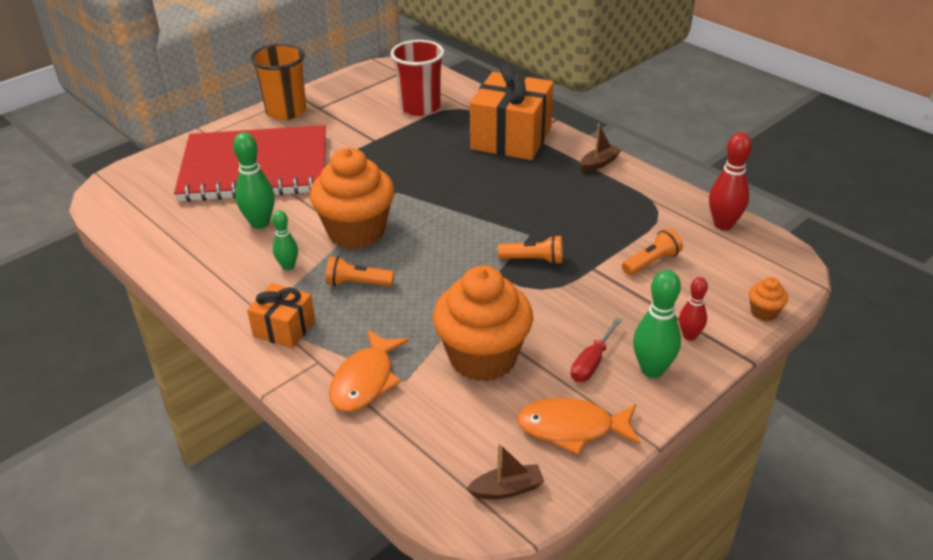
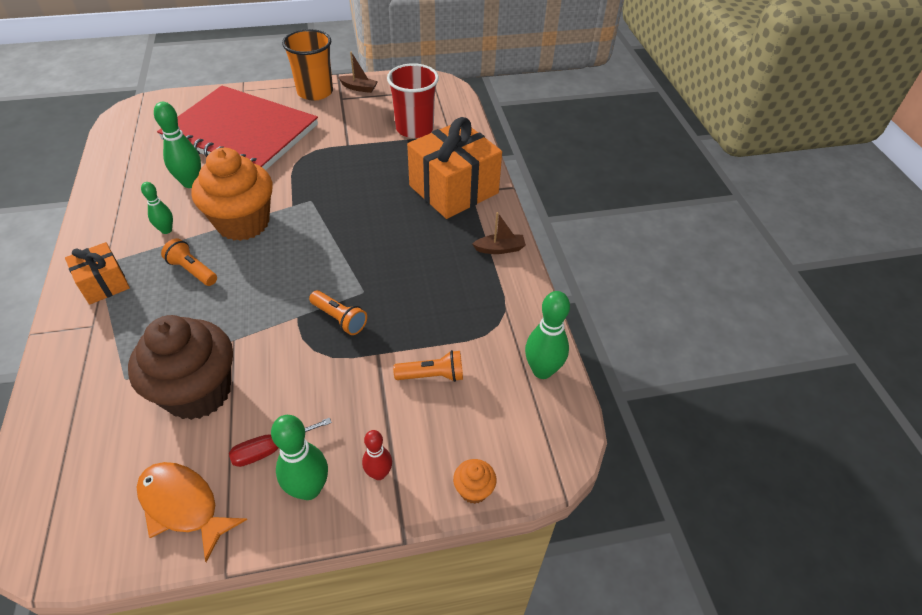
camera: 30 degrees right, 10 degrees up
(365, 380) = (100, 362): orange fish -> none
(483, 358) = (198, 392): orange cupcake -> brown cupcake
(507, 489) = (74, 531): brown boat -> brown boat (359, 88)
(723, 224) = (542, 370): red bowling pin -> green bowling pin

